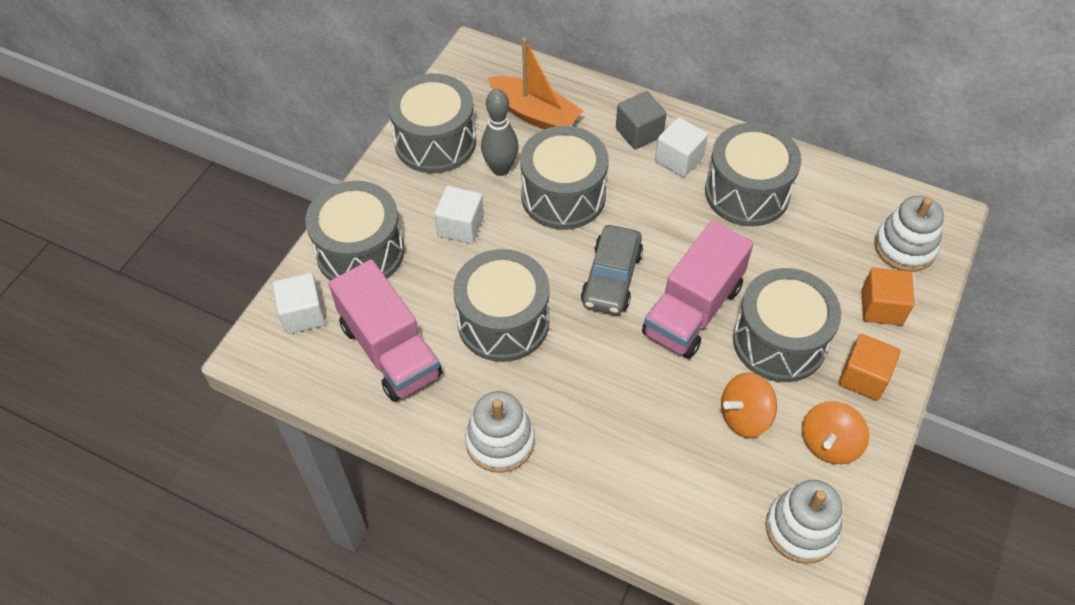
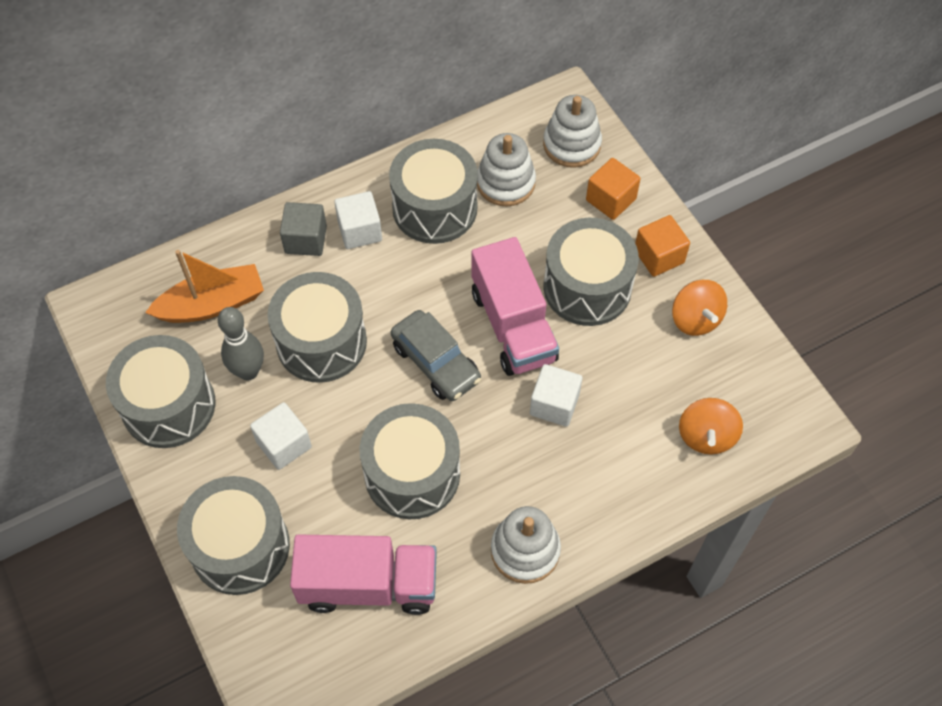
camera: 55 degrees left, 5 degrees up
(303, 314) = (269, 638): white cube -> white cube (554, 404)
(744, 416) = (633, 358): orange spinning top -> orange spinning top (706, 436)
(801, 529) = (748, 387): white stacking toy -> white stacking toy (505, 182)

